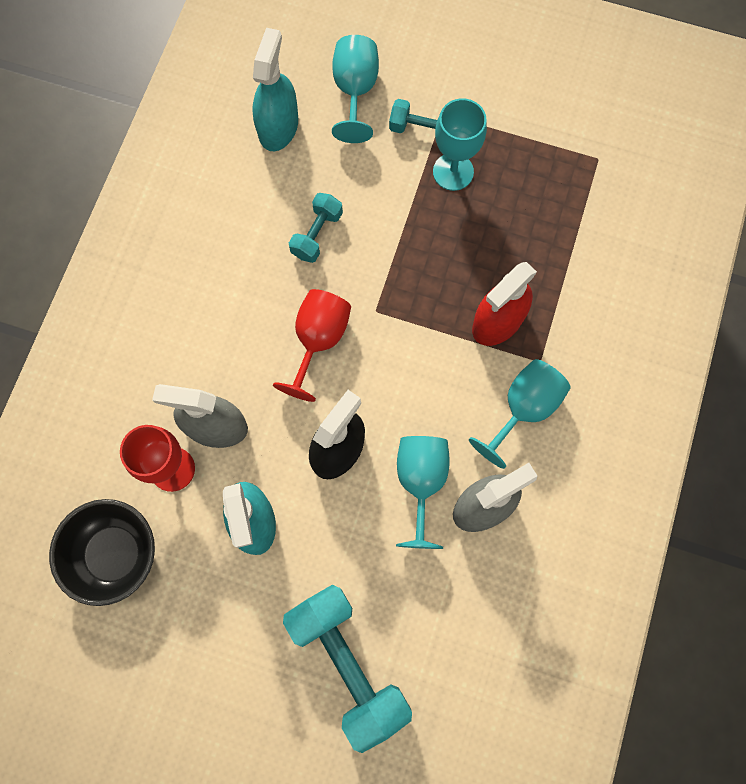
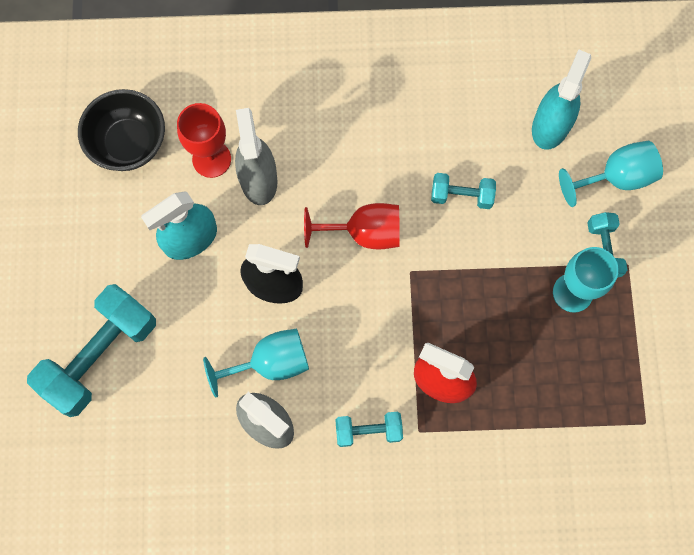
camera: 70 degrees right, 0 degrees up
(278, 127) = (551, 125): turquoise spray bottle -> turquoise spray bottle turned 60 degrees counterclockwise
(523, 409) = (368, 431): turquoise goblet -> turquoise dumbbell

